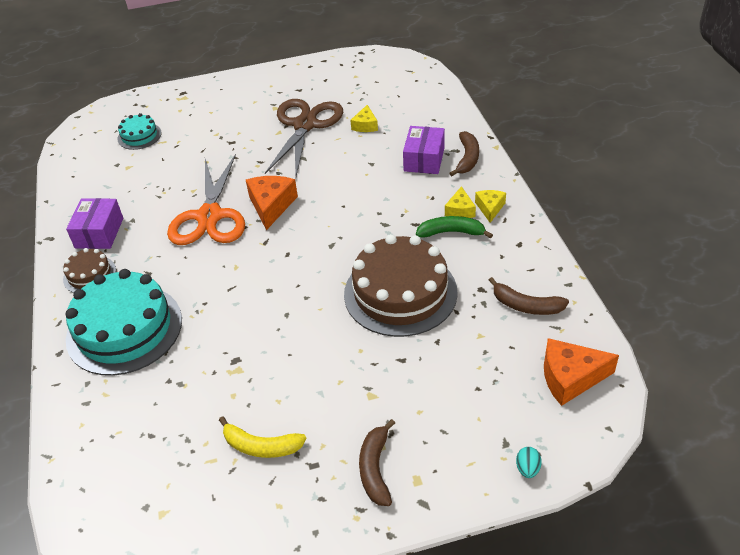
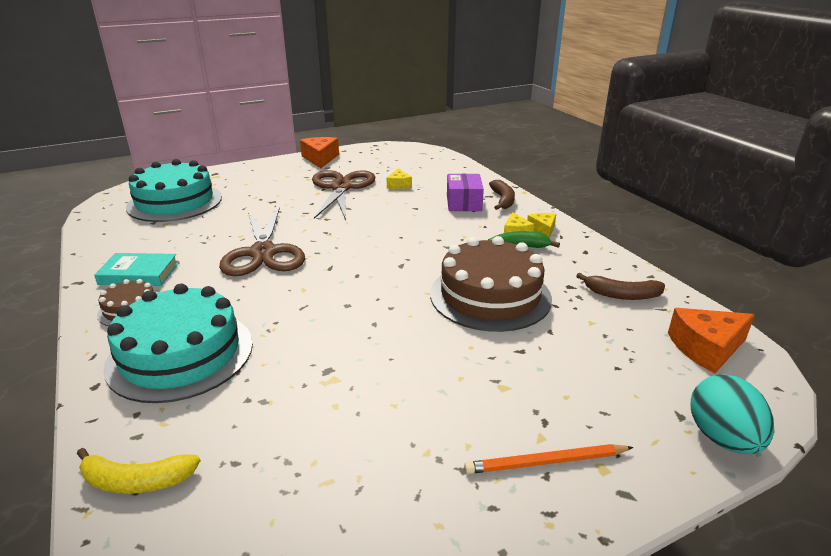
camera: 15 degrees left, 15 degrees down
(99, 233) = (139, 274): purple box -> turquoise book
(139, 136) = (175, 202): turquoise cake -> turquoise cake, size x2.06
(209, 216) = (263, 253): orange scissors -> brown scissors
(261, 446) = (389, 456): yellow banana -> yellow banana (136, 481)
(271, 206) = (327, 241): orange cheese -> orange cheese (320, 159)
(375, 468) = (545, 462): brown banana -> orange pencil
(527, 469) = (722, 438): turquoise egg -> turquoise egg, size x2.19

